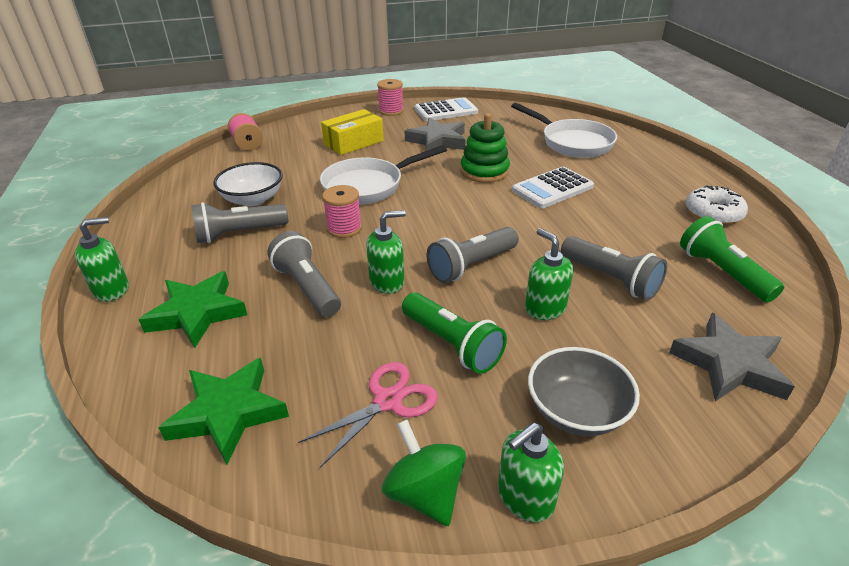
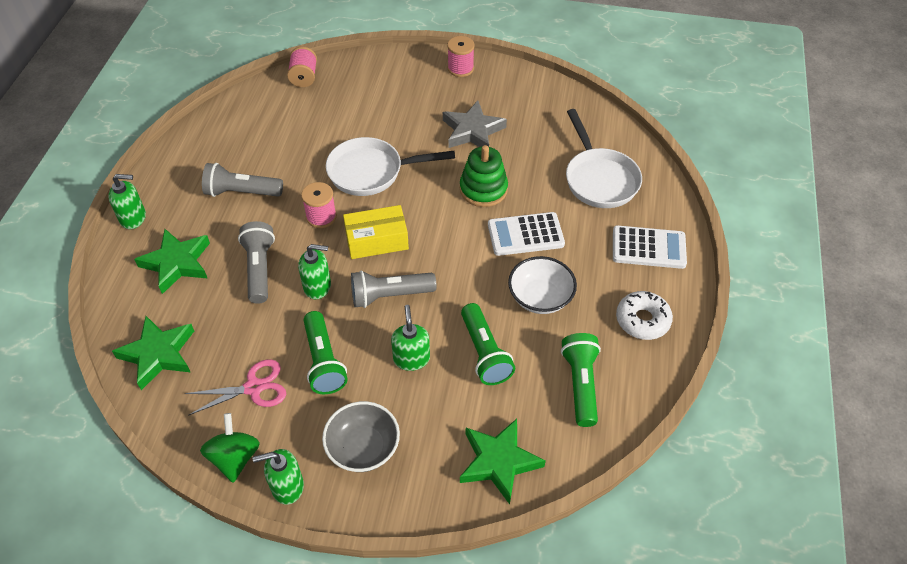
camera: 25 degrees right, 15 degrees up
(253, 199) = (271, 155): white bowl -> white bowl (540, 297)
(353, 142) = (395, 106): yellow box -> yellow box (377, 240)
(446, 111) = (514, 86): white calculator -> white calculator (648, 248)
(610, 279) = (484, 353): grey flashlight -> green flashlight
(729, 364) = (499, 462): grey star -> green star

